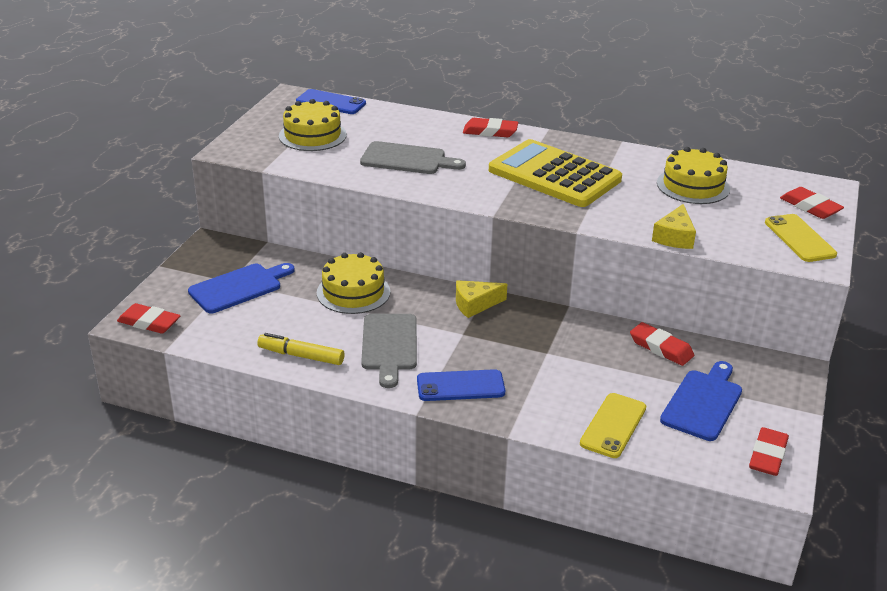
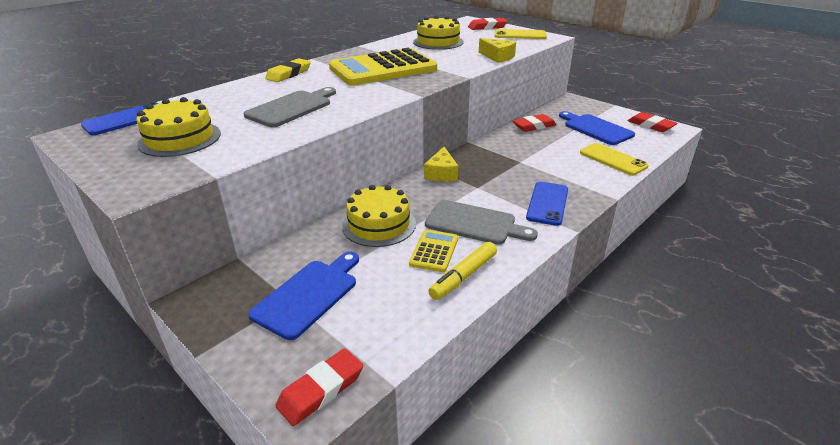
camera: 65 degrees left, 0 degrees up
(239, 287) = (308, 295): blue cutting board -> blue cutting board turned 45 degrees clockwise
(329, 332) = (434, 251): none -> yellow calculator
(490, 132) = (289, 74): red eraser -> yellow eraser

